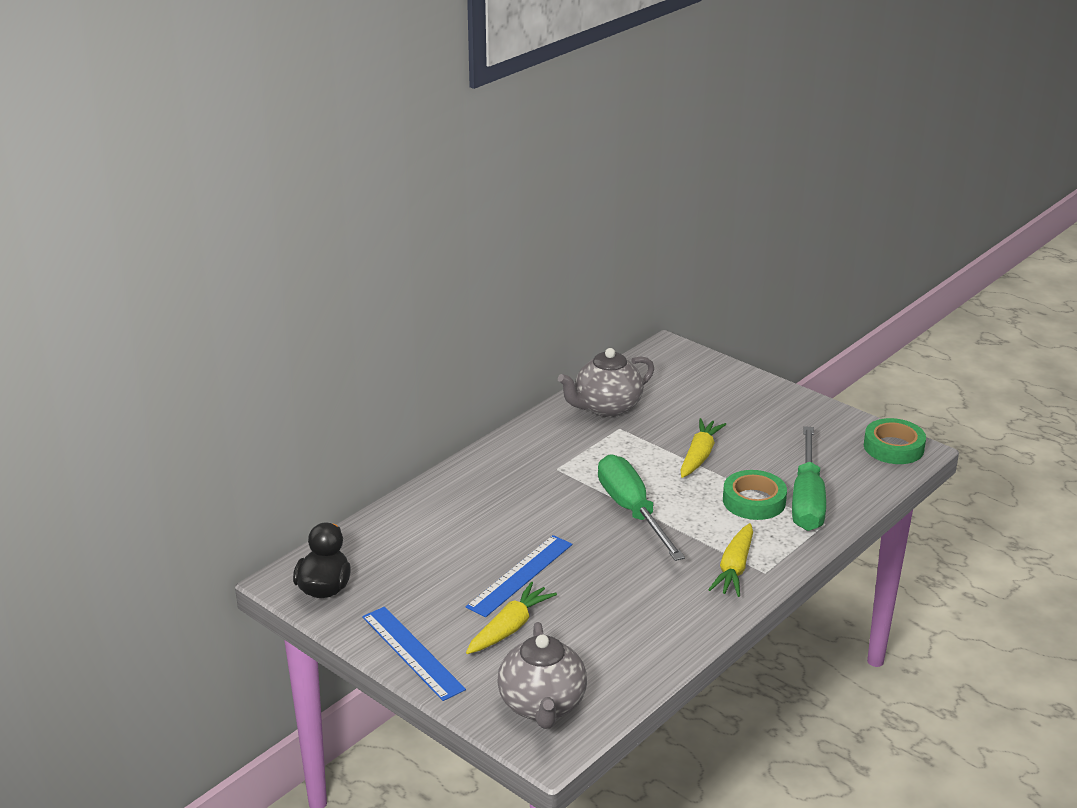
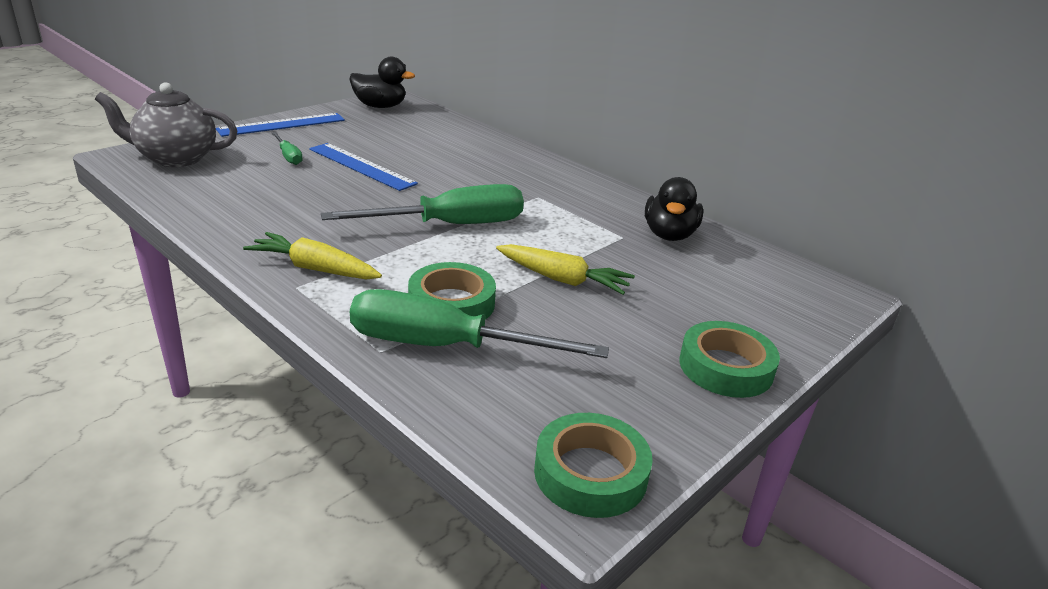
camera: 90 degrees right, 0 degrees up
(510, 627) = (288, 156): yellow carrot -> green screwdriver
(606, 407) = (669, 235): grey teapot -> black duck
(778, 400) = (725, 367): none -> green tape

